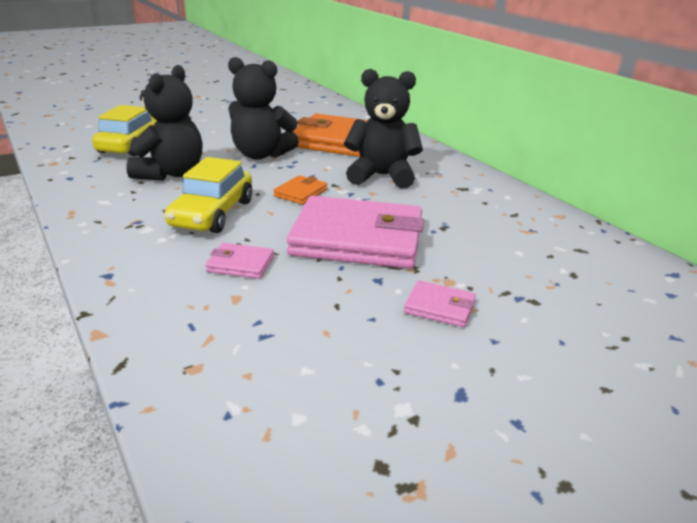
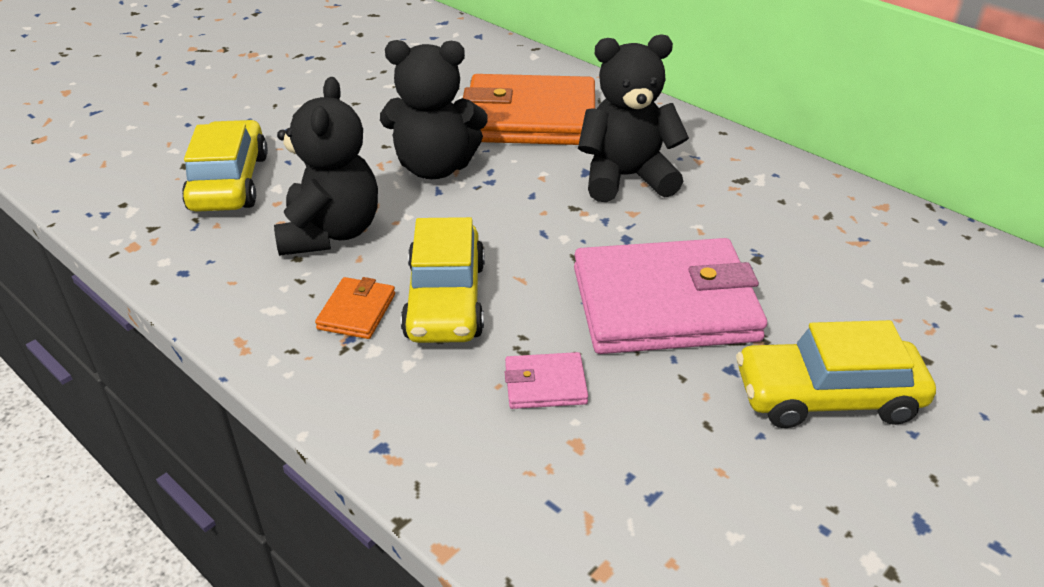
camera: 15 degrees left, 10 degrees up
(300, 193) = (538, 233): orange wallet -> orange wallet (356, 311)
(439, 307) = (827, 397): pink wallet -> yellow car

